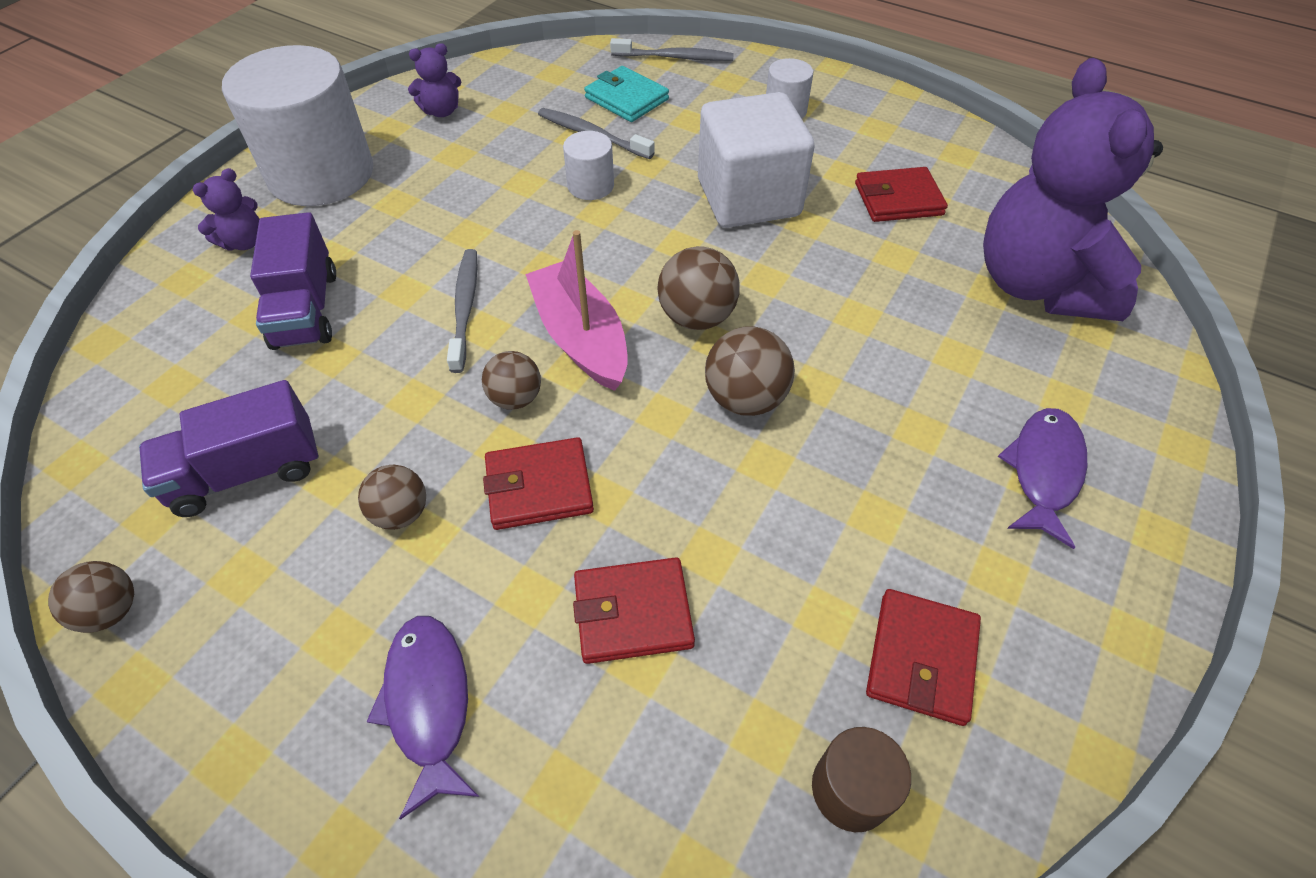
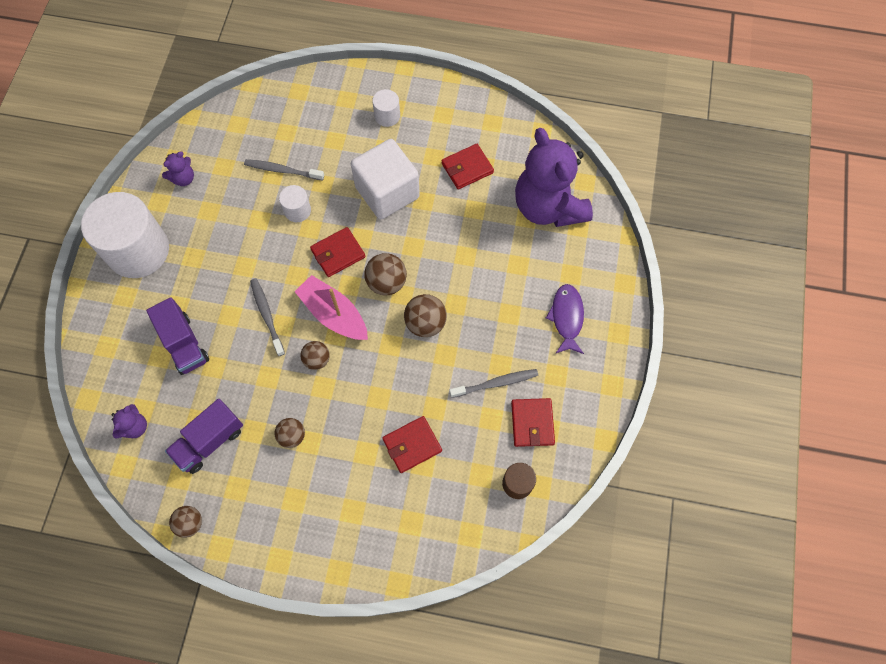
camera: 20 degrees left, 15 degrees up
(244, 242) = (123, 312): purple teddy bear -> purple teddy bear (135, 427)
(429, 703) = (345, 511): purple fish -> none
(539, 487) = (348, 402): red wallet -> red wallet (338, 253)
(626, 98) = (290, 134): turquoise wallet -> none
(674, 57) = (306, 88): grey toothbrush -> grey toothbrush (495, 383)

